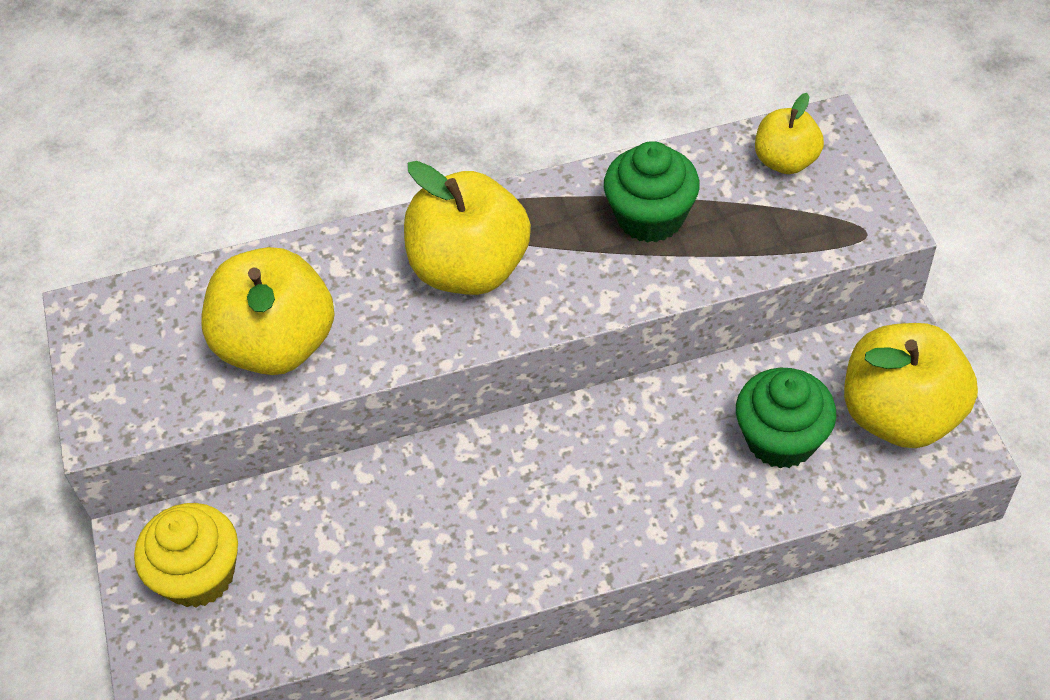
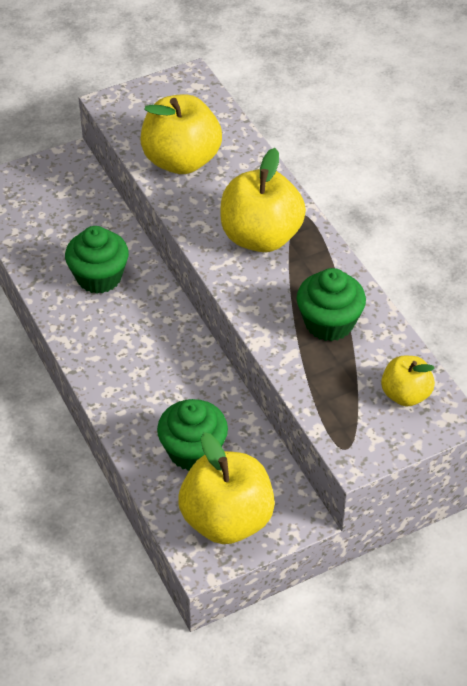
camera: 75 degrees right, 5 degrees down
(198, 575) = (51, 188): yellow cupcake -> none
(423, 523) = (99, 277): none -> green cupcake

